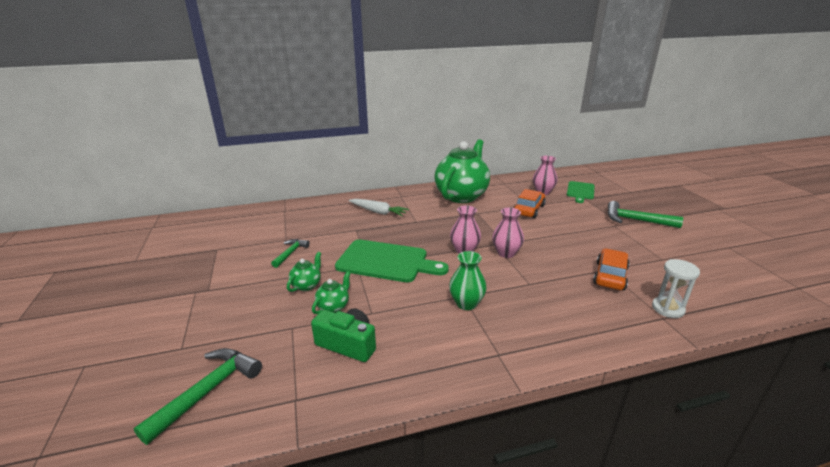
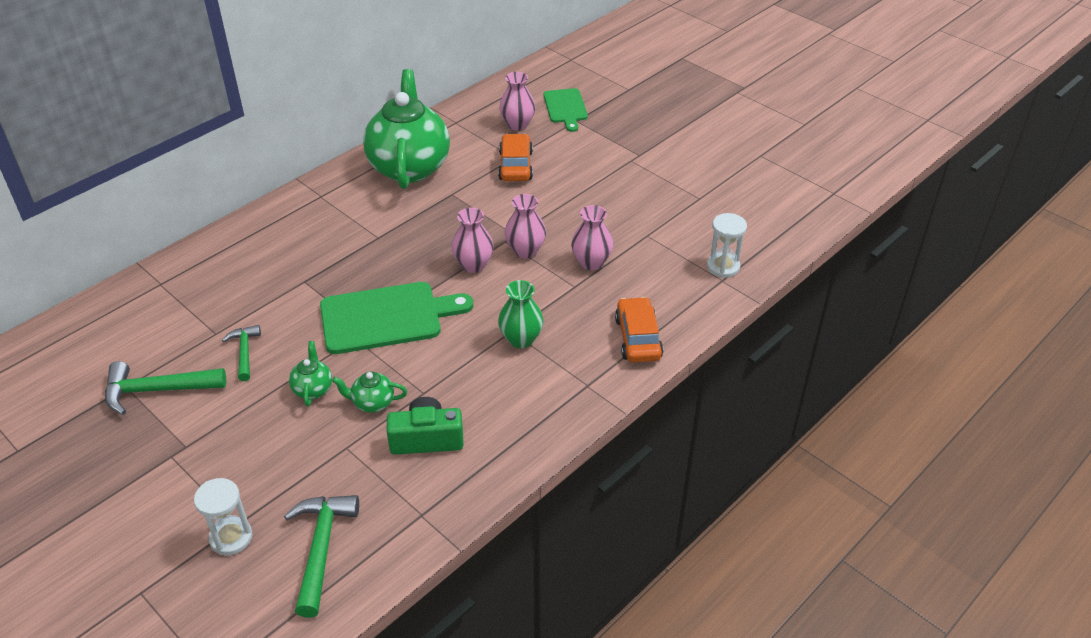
camera: 30 degrees left, 15 degrees up
(168, 355) = (231, 538): none -> white hourglass
(333, 307) = (372, 403): green teapot -> green teapot turned 90 degrees counterclockwise
(378, 212) = (310, 238): white carrot -> none
(551, 273) = (591, 262): none -> pink vase
(610, 276) = (654, 243): orange car -> orange car (638, 338)
(635, 220) = (651, 143): green hammer -> green hammer (157, 390)

